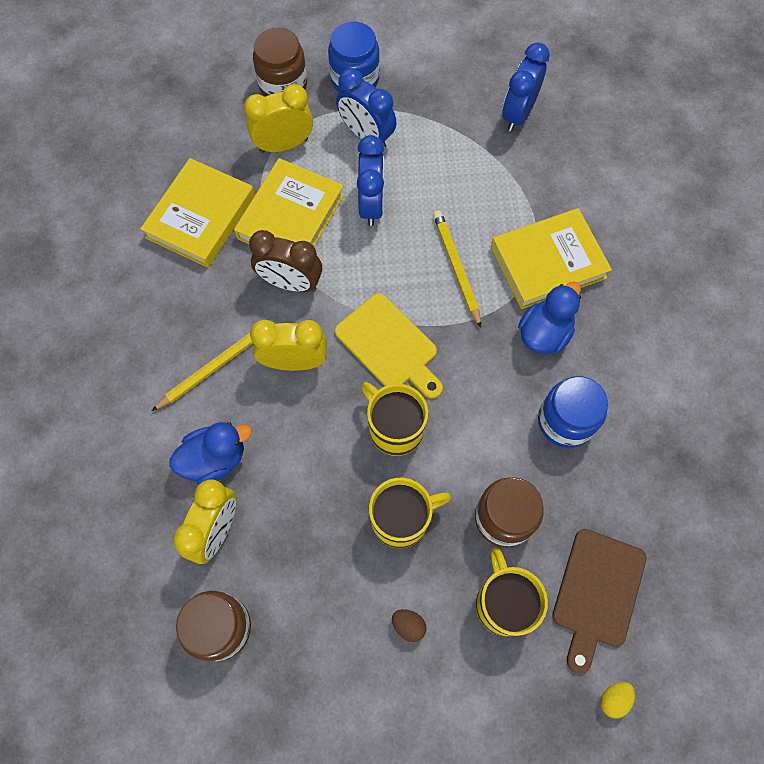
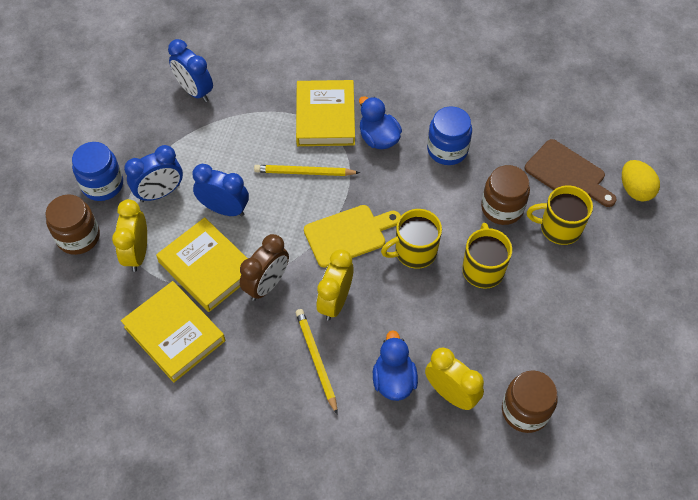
camera: 70 degrees left, 10 degrees down
(408, 625) = (558, 288): brown egg -> none
(614, 699) = (635, 190): yellow egg -> yellow egg, size x1.77

